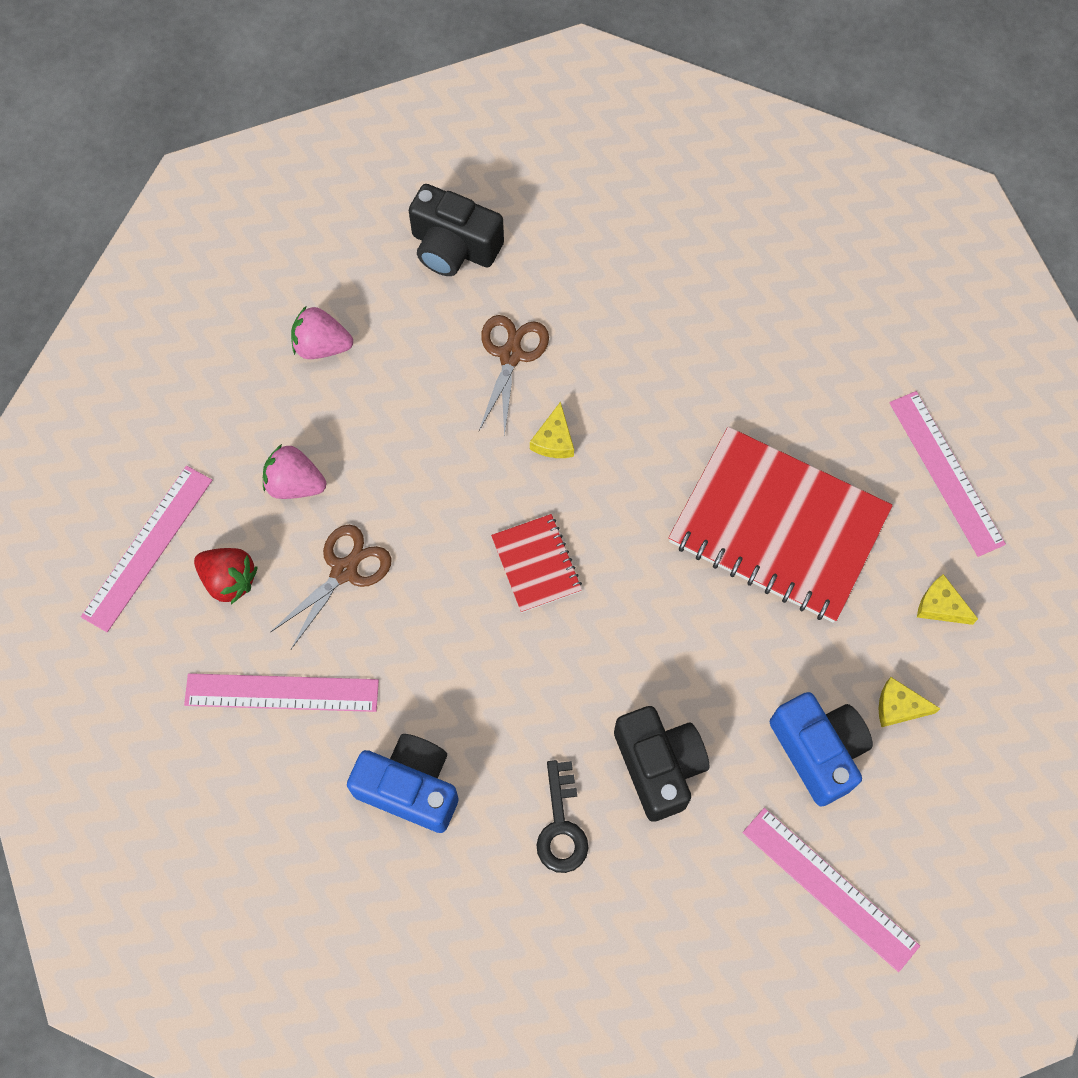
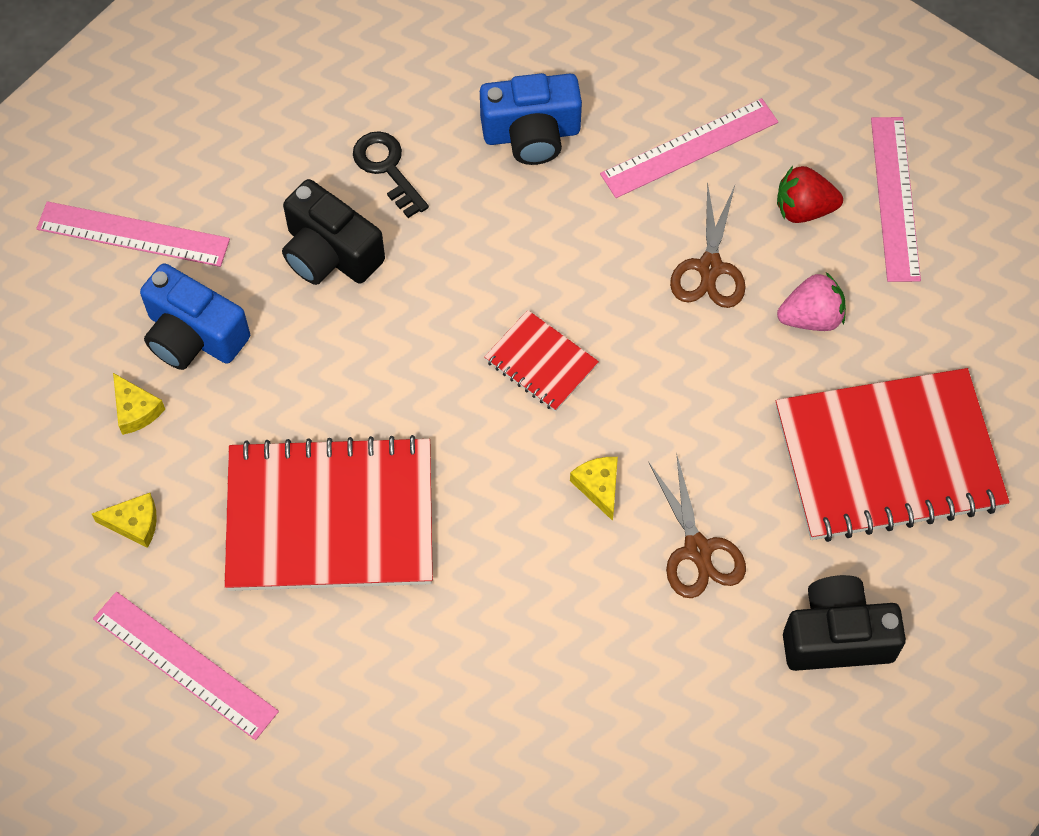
camera: 150 degrees right, 5 degrees down
(321, 346) = (888, 458): pink strawberry -> red notebook
(898, 707) = (136, 410): yellow cheese -> yellow cheese turned 75 degrees clockwise

